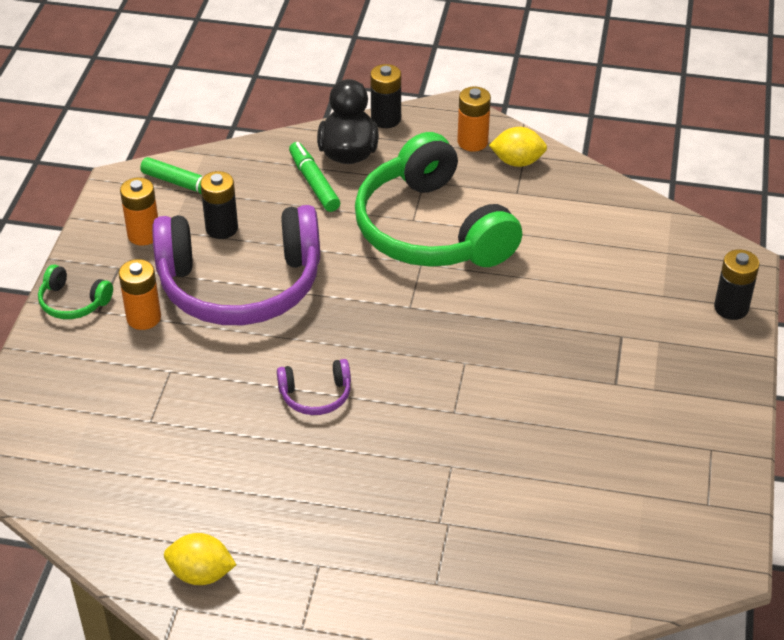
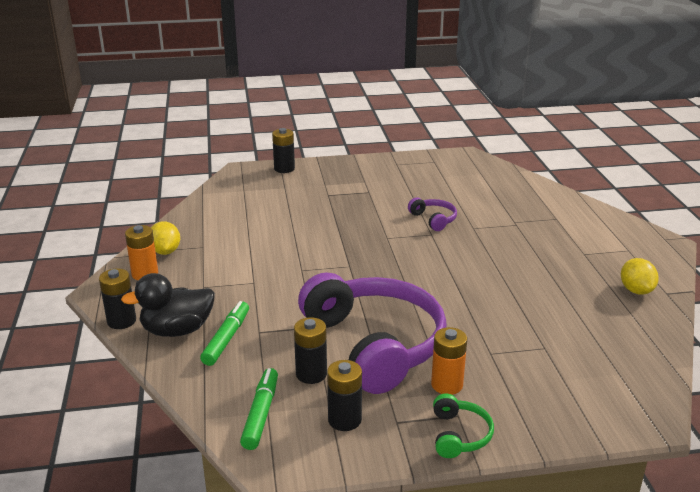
camera: 110 degrees left, 15 degrees down
(144, 235) = (344, 420): orange battery -> black battery
(314, 183) = (226, 339): green marker -> green marker turned 150 degrees clockwise
(316, 395) = (459, 283): purple headphones -> purple headphones (433, 219)
(431, 229) = (262, 272): green headphones -> none

